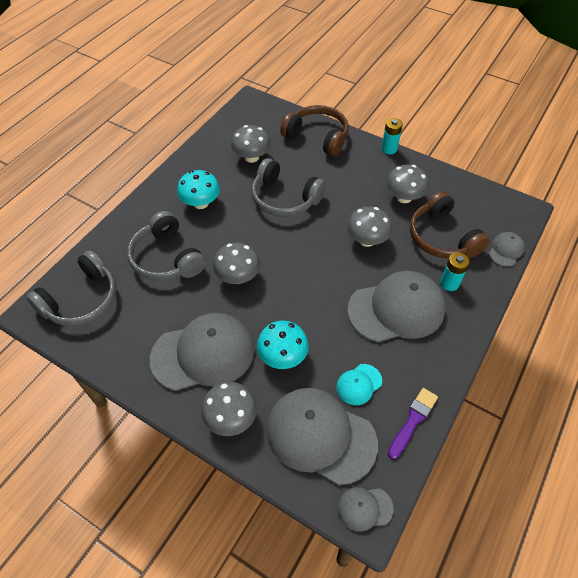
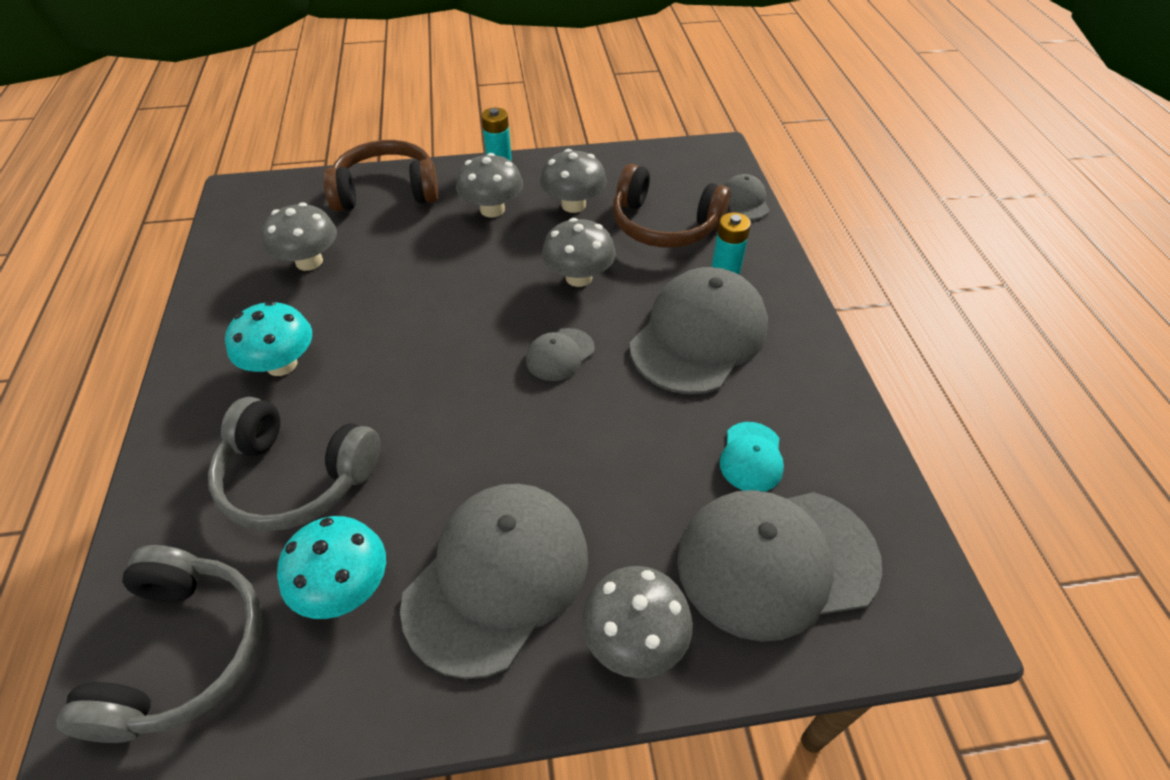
camera: 40 degrees left, 5 degrees down
(238, 277) = (444, 430): grey mushroom -> grey mushroom (492, 209)
(282, 356) = (618, 493): turquoise mushroom -> turquoise mushroom (344, 587)
(284, 199) = (414, 288): grey headphones -> none
(364, 508) = (924, 609): grey cap -> grey cap (560, 354)
(413, 420) = (856, 453): purple brush -> none

